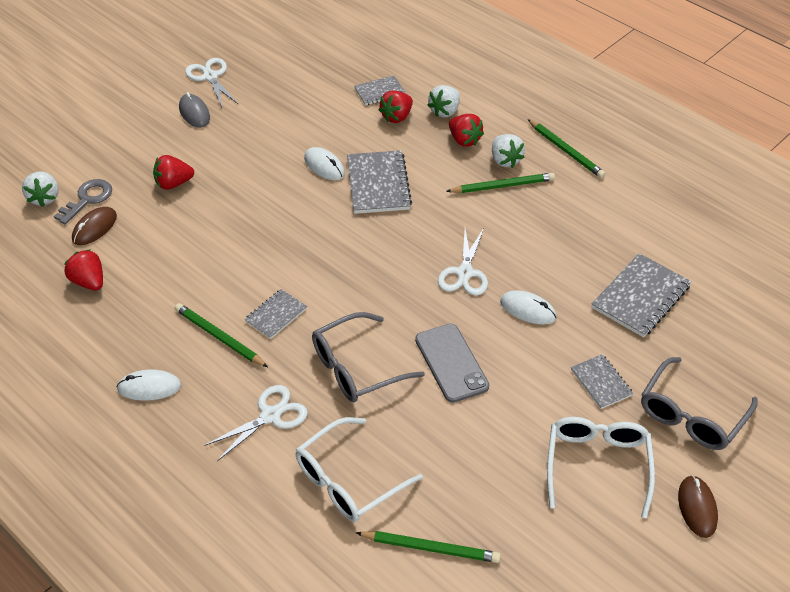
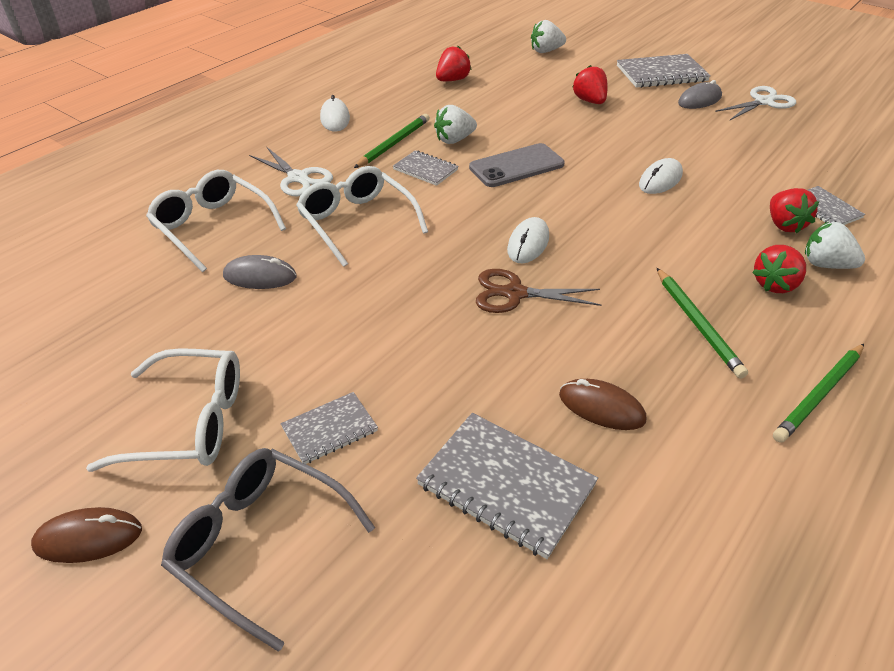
camera: 85 degrees right, 5 degrees down
(87, 199) = (551, 67): grey key -> none
(94, 228) = (517, 74): brown mouse -> brown mouse (601, 407)
(357, 367) = (357, 222): grey glasses -> white glasses
(378, 184) = (648, 218): grey notebook -> grey notebook (661, 74)
(397, 117) = (784, 225): red strawberry -> red strawberry turned 135 degrees counterclockwise
(430, 435) = (260, 276): none -> grey mouse
(430, 548) = (115, 283): green pencil -> none
(451, 363) = (364, 288): grey phone -> grey phone (516, 166)
(464, 273) = (514, 293): white scissors -> brown scissors
(505, 160) = (755, 325): white strawberry -> white strawberry (454, 140)
(528, 310) = (459, 353): white mouse -> white mouse (528, 243)

